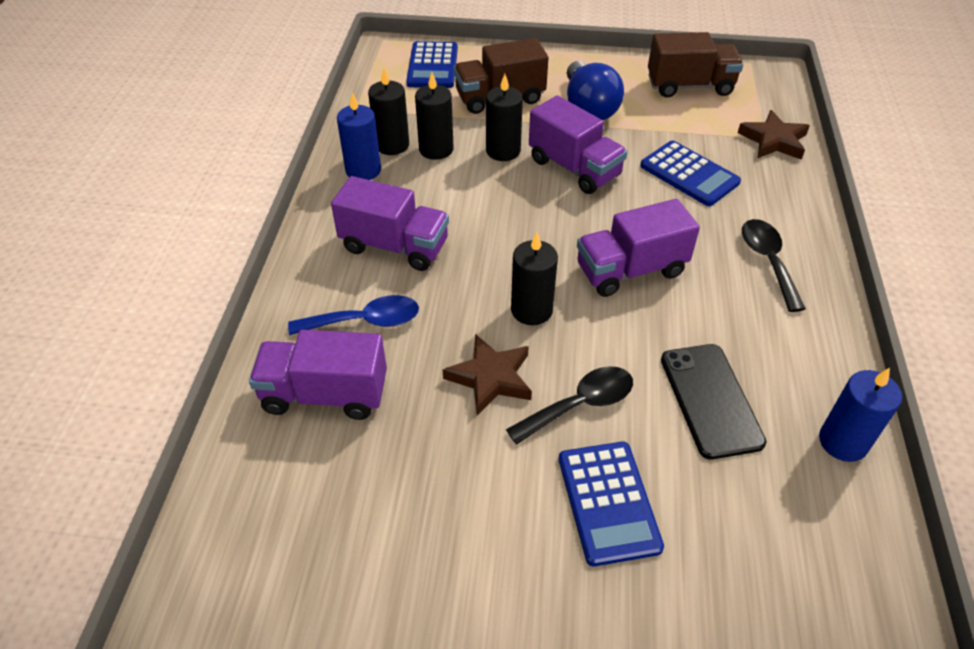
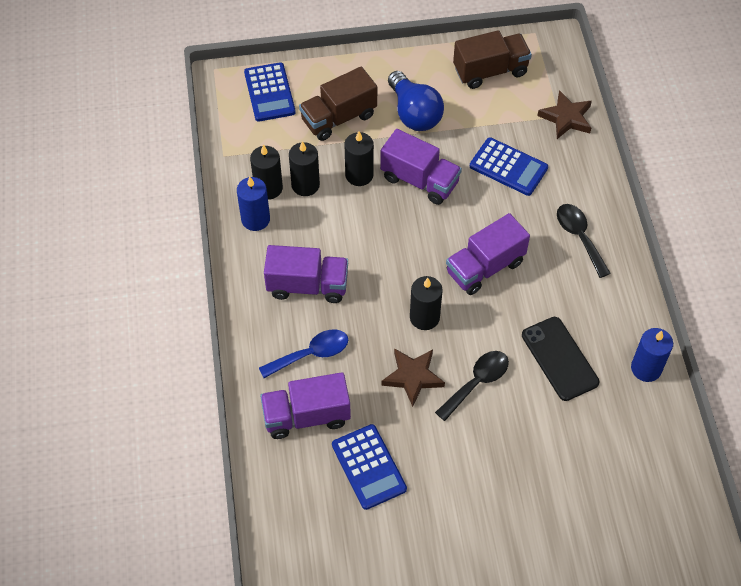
camera: 15 degrees left, 10 degrees up
(608, 502) = (511, 444): blue calculator -> blue calculator (368, 467)

